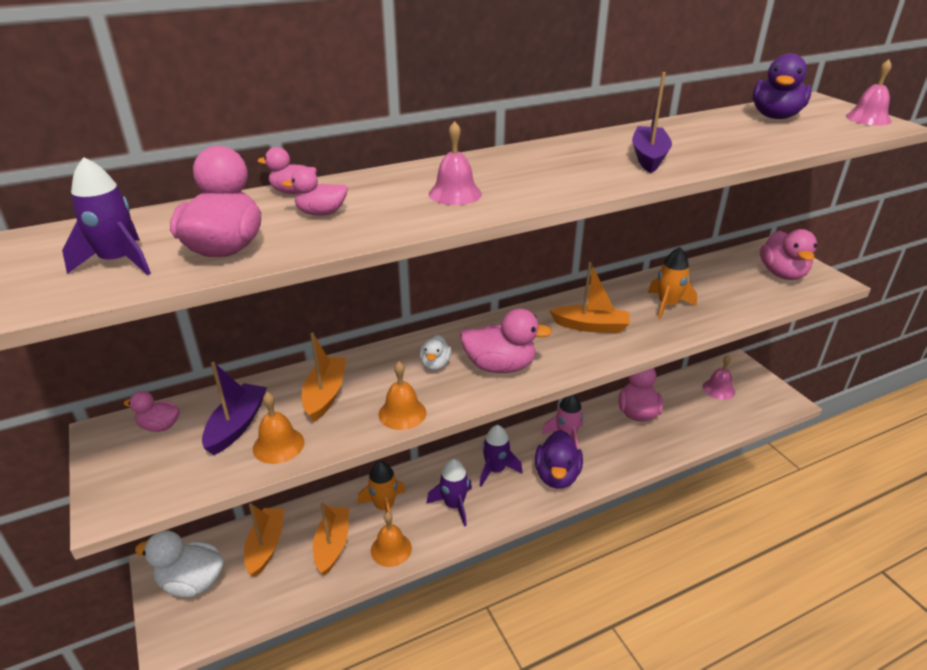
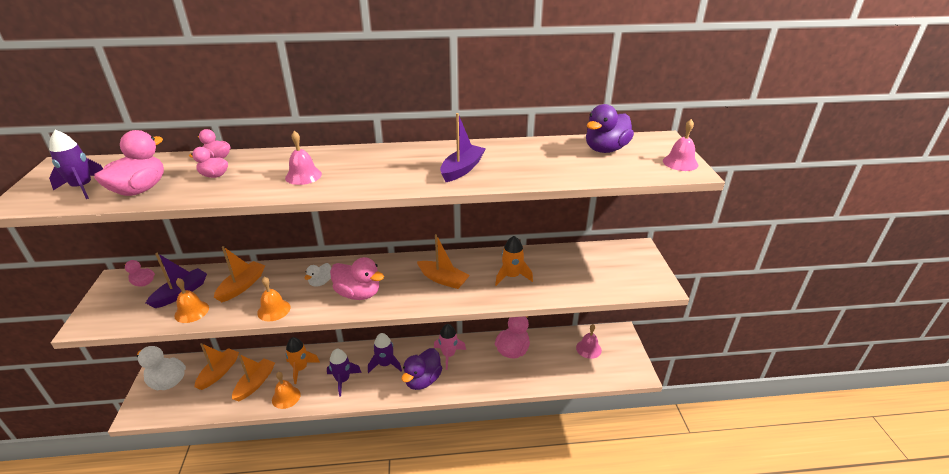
camera: 20 degrees right, 0 degrees up
(782, 274) = (625, 271): pink duck -> none

